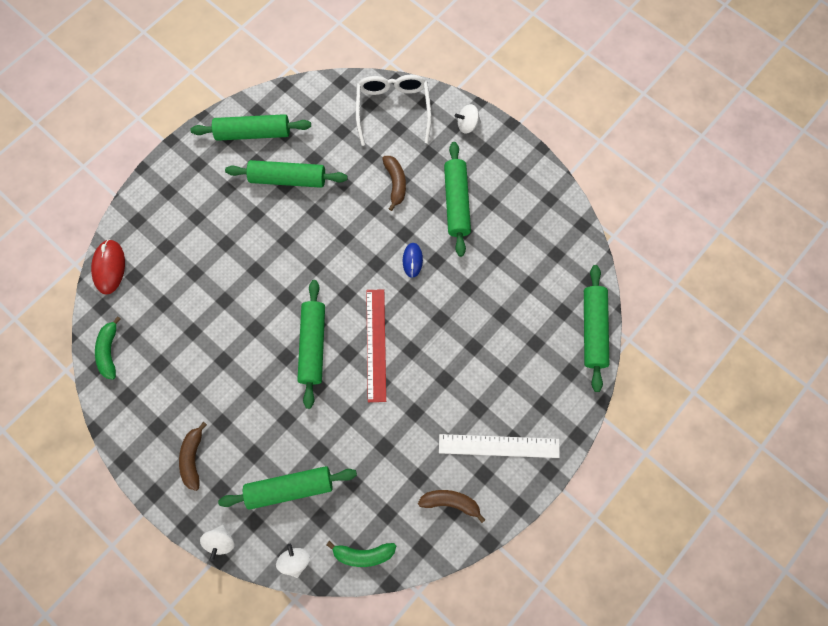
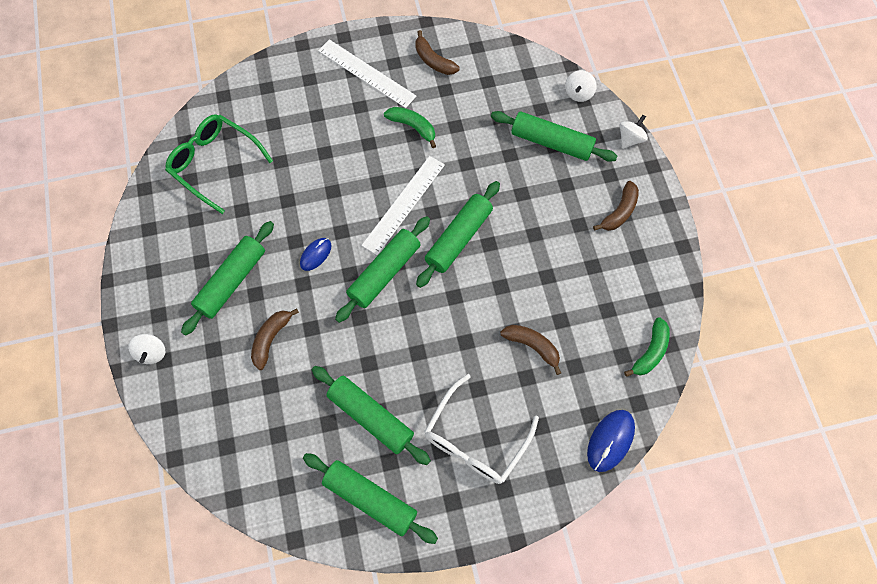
camera: 145 degrees left, 5 degrees down
(109, 267) = (610, 441): red mouse -> blue mouse
(203, 298) = (532, 346): none -> brown banana
(363, 554) = (523, 67): green banana -> green banana (413, 127)
(376, 344) = (404, 204): red ruler -> white ruler
(393, 109) = (207, 423): white glasses -> white glasses (475, 439)
(467, 125) = (152, 353): white spinning top -> white spinning top turned 60 degrees clockwise
(550, 278) = (214, 163): none -> green glasses
(593, 330) = (219, 105): green rolling pin -> green rolling pin (384, 273)

